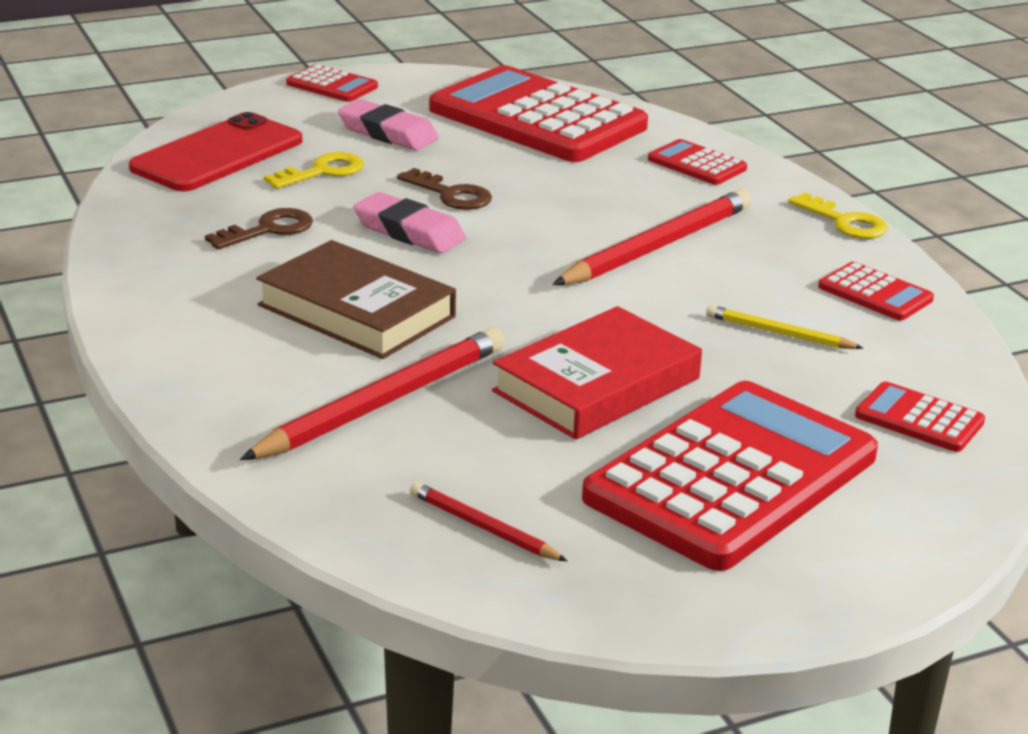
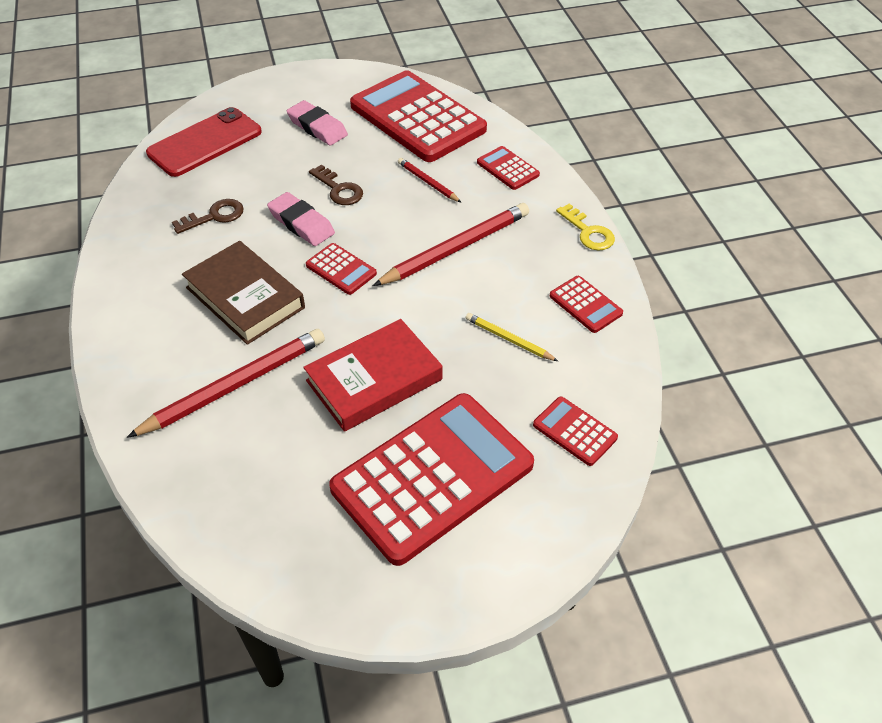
camera: 10 degrees right, 20 degrees up
(323, 172) = (265, 163): yellow key -> none
(332, 85) = (296, 79): red calculator -> red calculator (341, 269)
(483, 527) = (260, 509): red pencil -> red pencil (428, 182)

